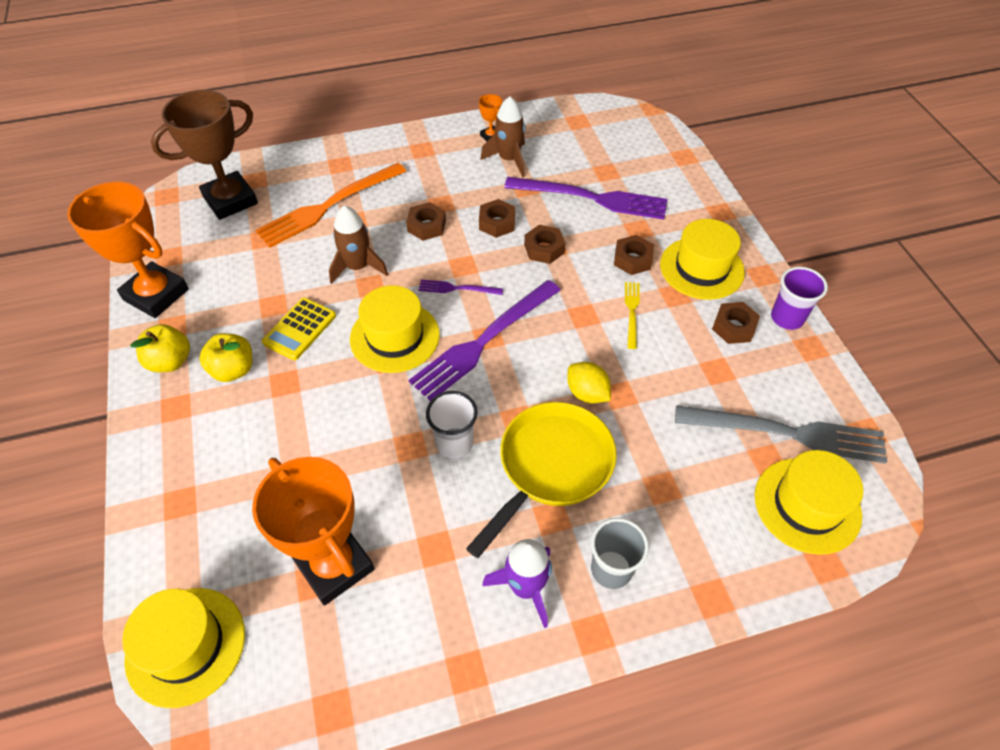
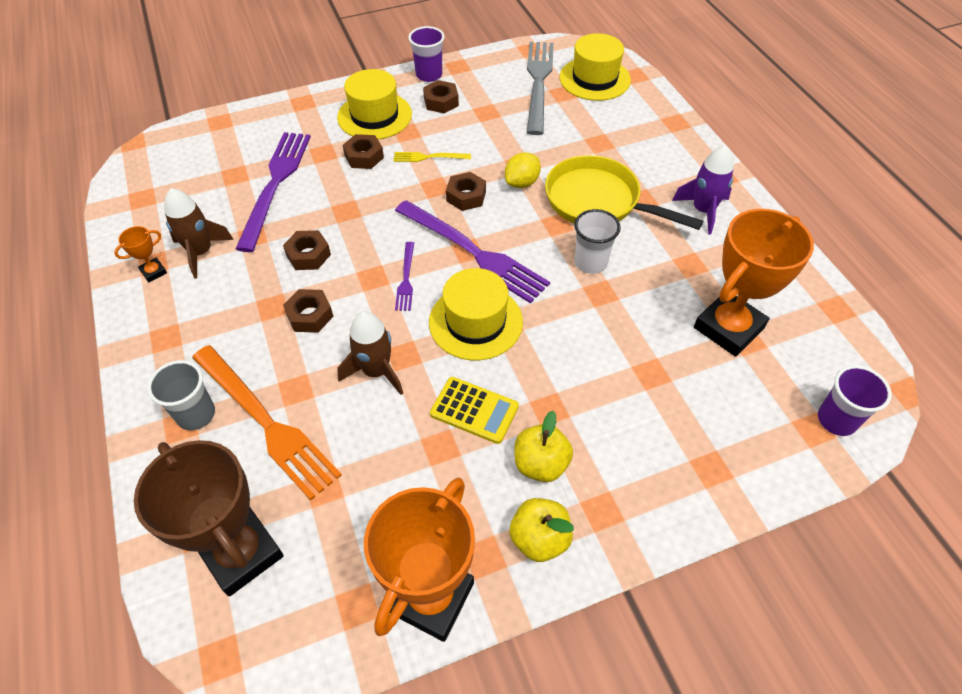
camera: 95 degrees left, 0 degrees up
(186, 646) = (836, 420): yellow hat -> purple cup
(544, 249) = (349, 216): brown nut -> brown nut (466, 196)
(611, 569) = (673, 168): grey cup -> grey cup (196, 414)

